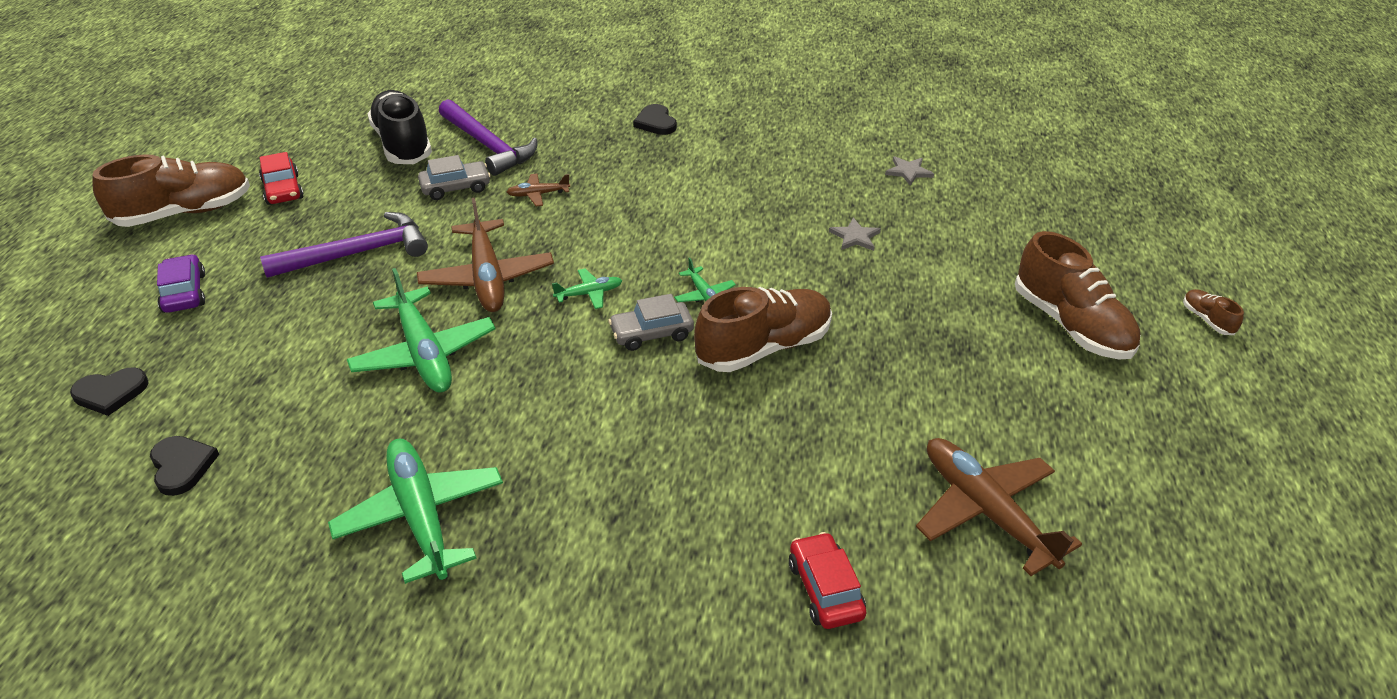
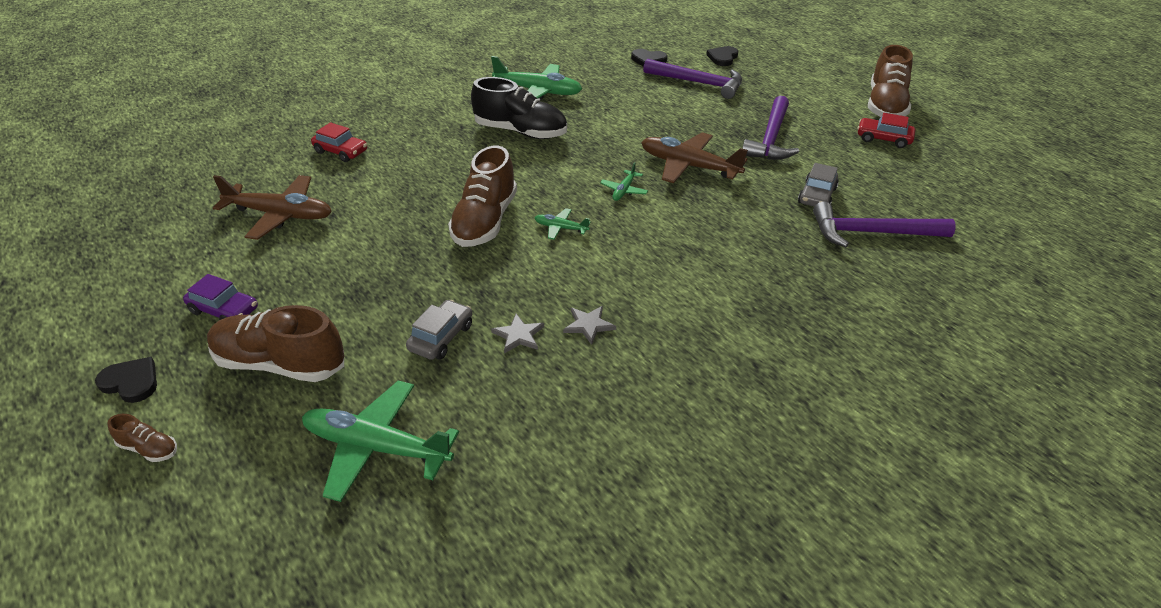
camera: 135 degrees right, 0 degrees up
(184, 293) = (790, 87): purple car -> purple car (224, 310)
(237, 371) = (699, 83): none -> purple hammer
(403, 144) = (912, 199): black shoe -> black shoe (521, 132)
(424, 353) = (645, 126): green plane -> green plane (377, 447)
(538, 194) = (767, 223): brown plane -> none
(651, 333) = (557, 192): grey car -> grey car (441, 337)
(655, 122) = (828, 339): black heart -> black heart (131, 382)
(908, 172) = (552, 448): grey star -> grey star (589, 325)

